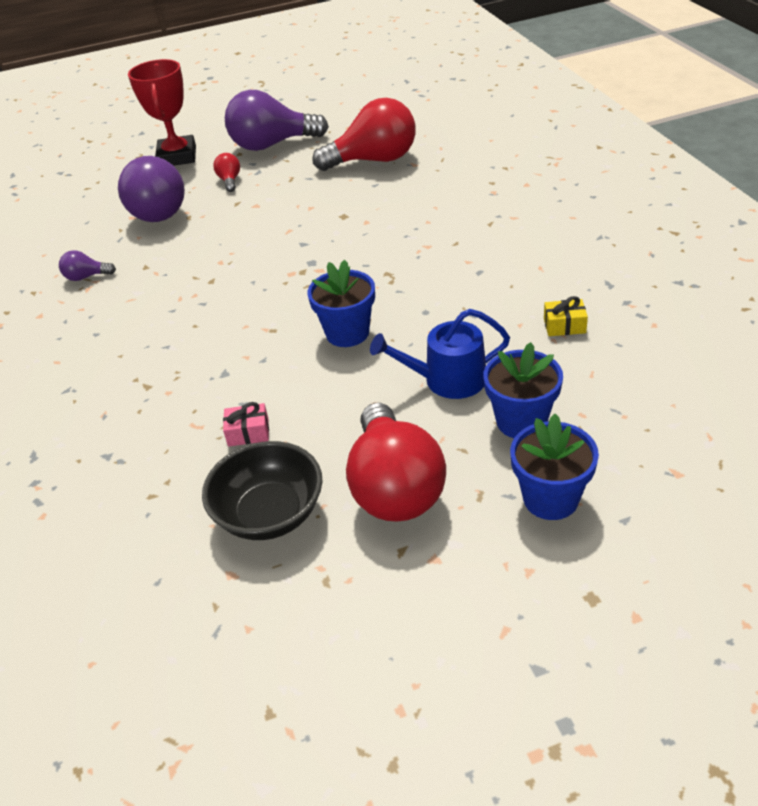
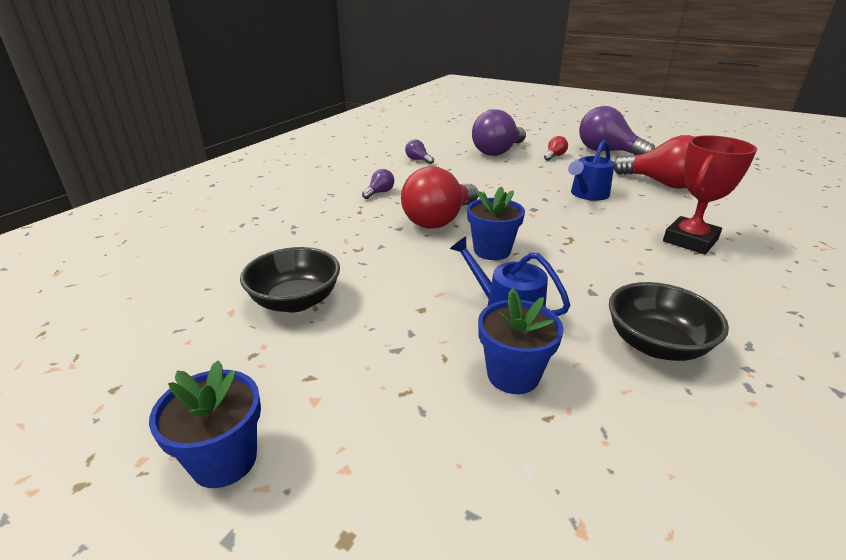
camera: 45 degrees right, 10 degrees down
(124, 348) = (379, 192): none -> purple light bulb
(177, 157) = (545, 137): red trophy -> red trophy (690, 240)
(248, 432) = (359, 259): pink gift -> none
(332, 213) = (587, 194): none -> blue watering can
(395, 487) = (370, 342): red light bulb -> red light bulb (439, 220)
(550, 498) = (444, 440): blue flower pot -> blue flower pot (224, 460)
(564, 326) = (656, 344): yellow gift -> black bowl

